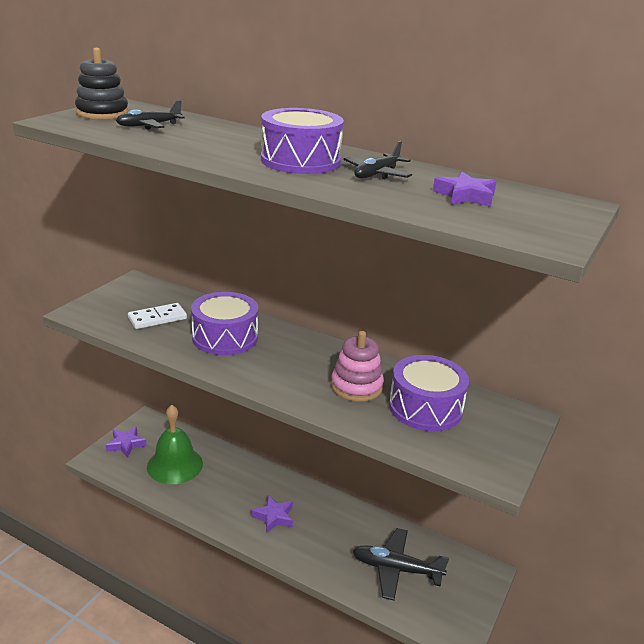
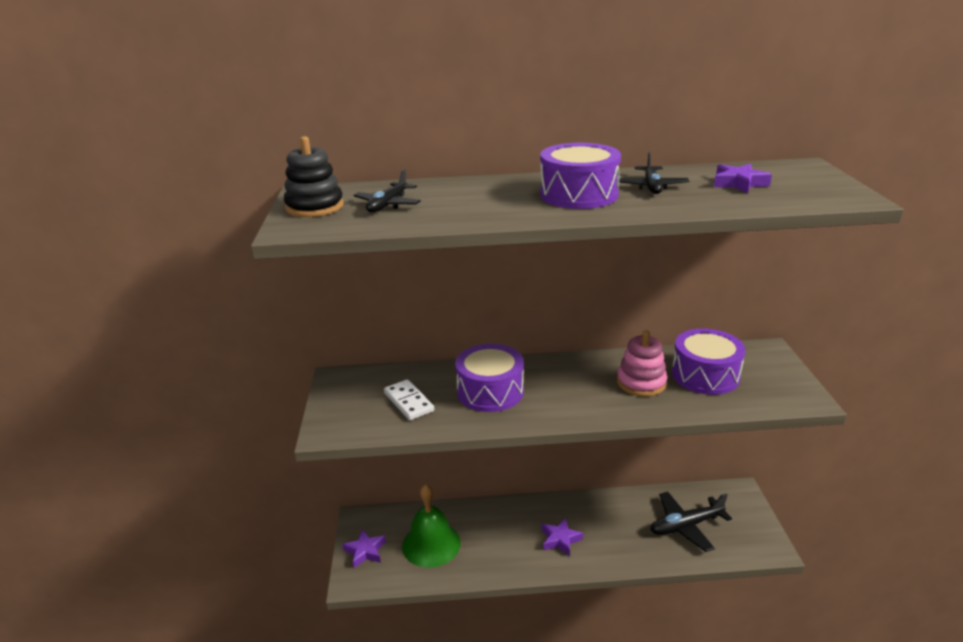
camera: 30 degrees left, 0 degrees up
(157, 318) = (408, 402): white domino -> white domino turned 60 degrees counterclockwise

